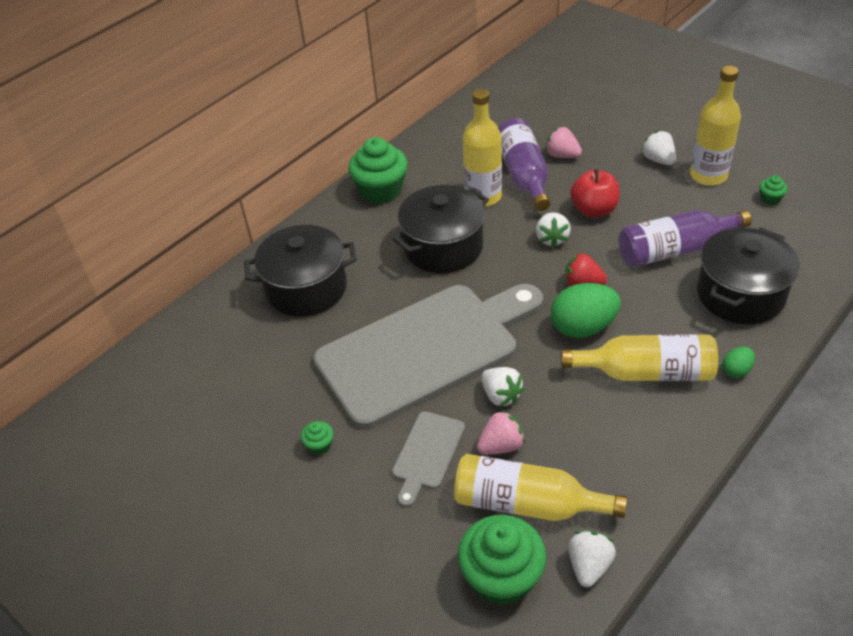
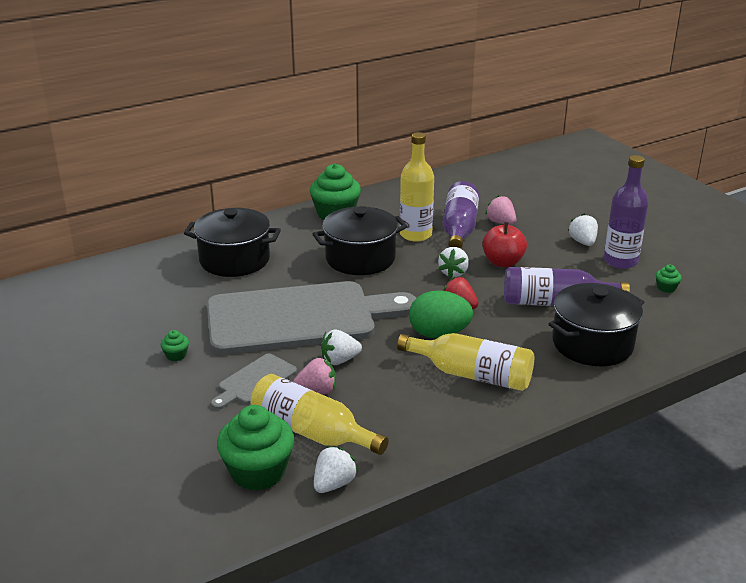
camera: 15 degrees right, 15 degrees down
(501, 395) = (340, 360): white strawberry -> white strawberry turned 90 degrees clockwise
(708, 175) = (620, 261): yellow bottle -> purple bottle
(736, 370) = (552, 392): green egg -> none

